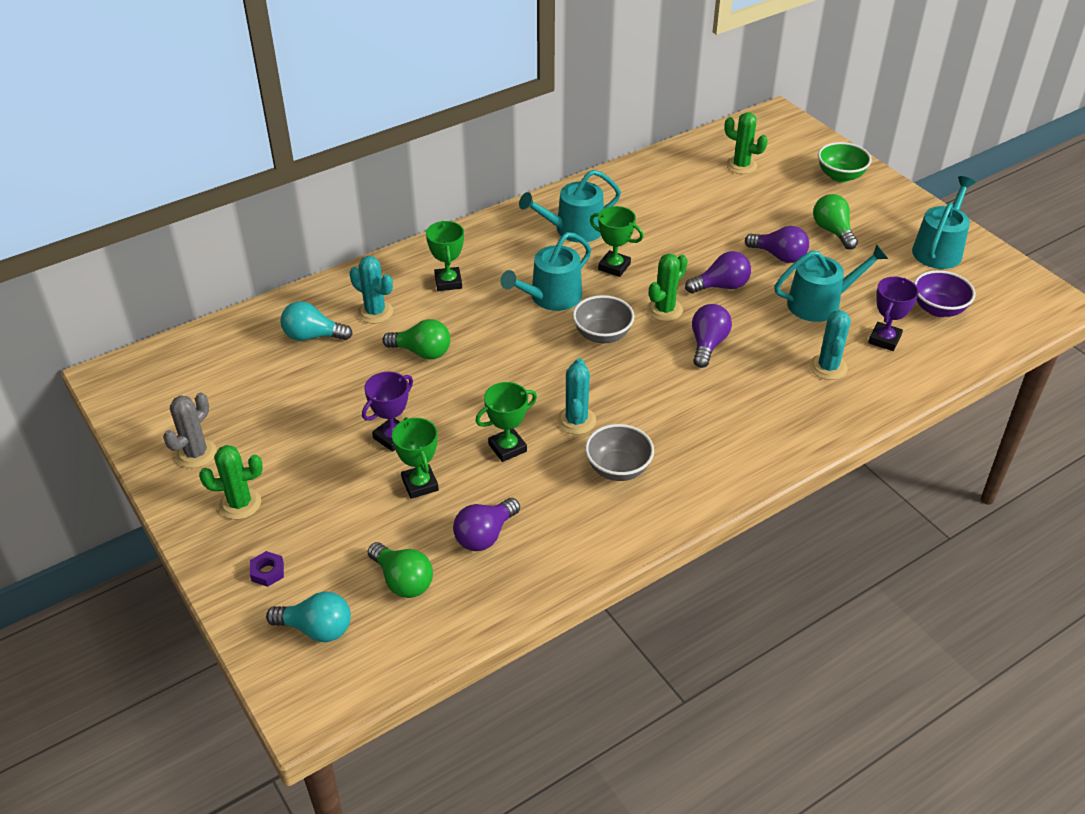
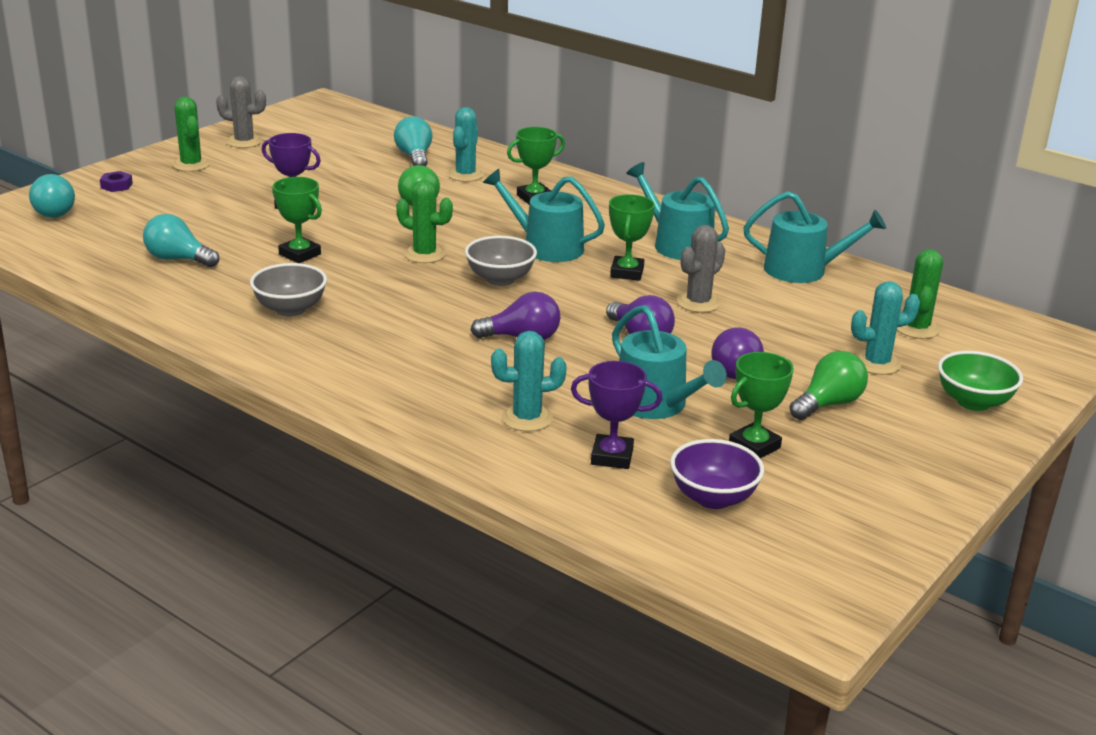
camera: 70 degrees right, 15 degrees down
(403, 581) = (115, 234): green light bulb -> none
(420, 484) = (236, 225): green trophy -> green trophy (754, 446)
(485, 535) = (178, 259): purple light bulb -> turquoise light bulb
(576, 420) = (354, 281): turquoise cactus -> turquoise cactus (876, 363)
(664, 310) = (569, 308): green cactus -> green cactus (424, 254)
(676, 246) = (698, 303): none -> grey cactus
(939, 249) = (865, 494): turquoise watering can -> turquoise watering can (803, 270)

